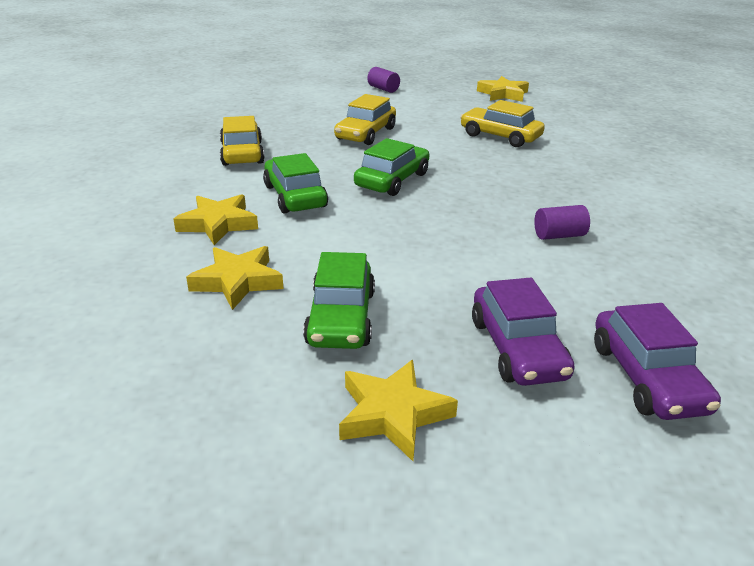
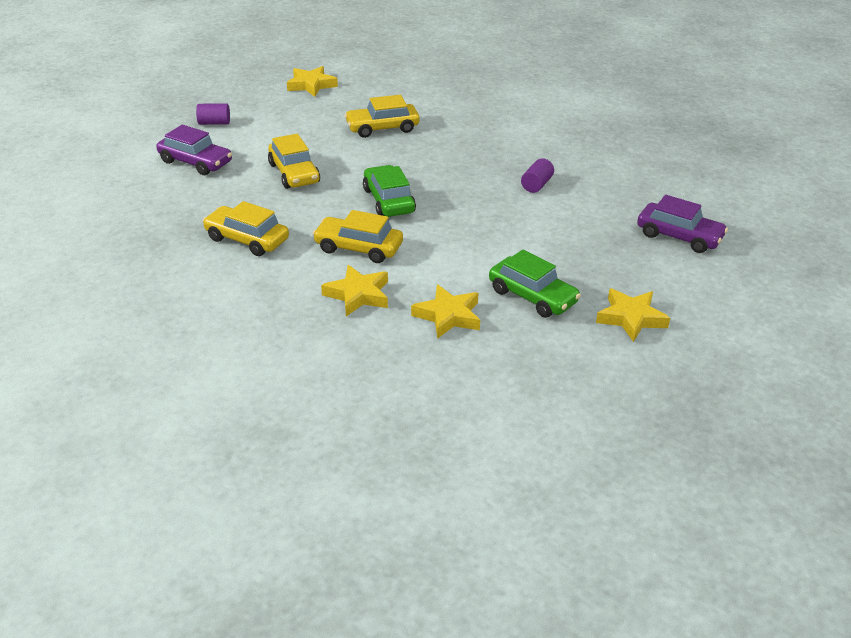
camera: 50 degrees left, 5 degrees up
(295, 196) = (358, 248): green car -> yellow car
(517, 348) = (621, 257): purple car -> purple car (195, 162)

